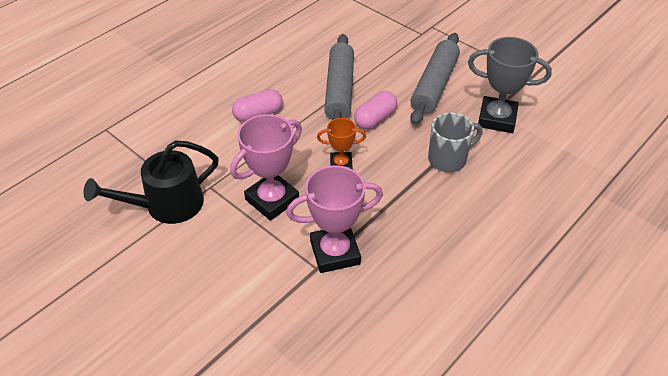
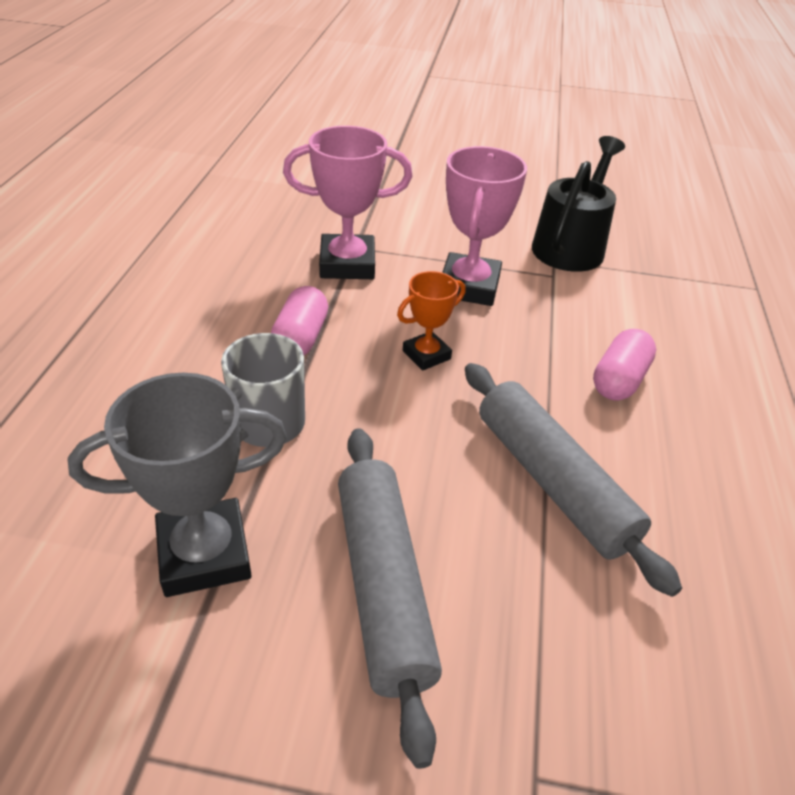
camera: 145 degrees right, 5 degrees down
(335, 252) = (347, 264): pink trophy -> pink trophy turned 45 degrees clockwise
(375, 119) = (439, 449): pink capsule -> pink capsule (300, 338)

